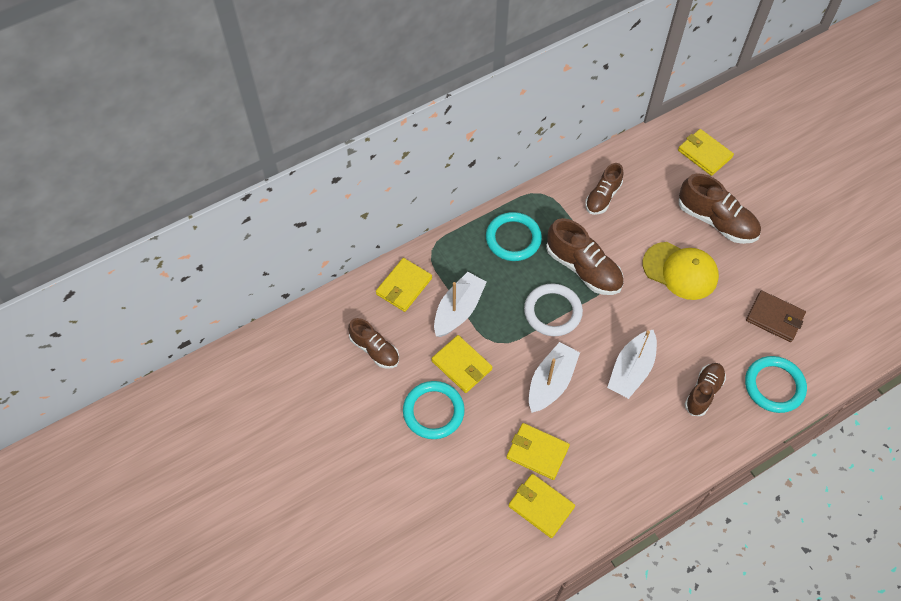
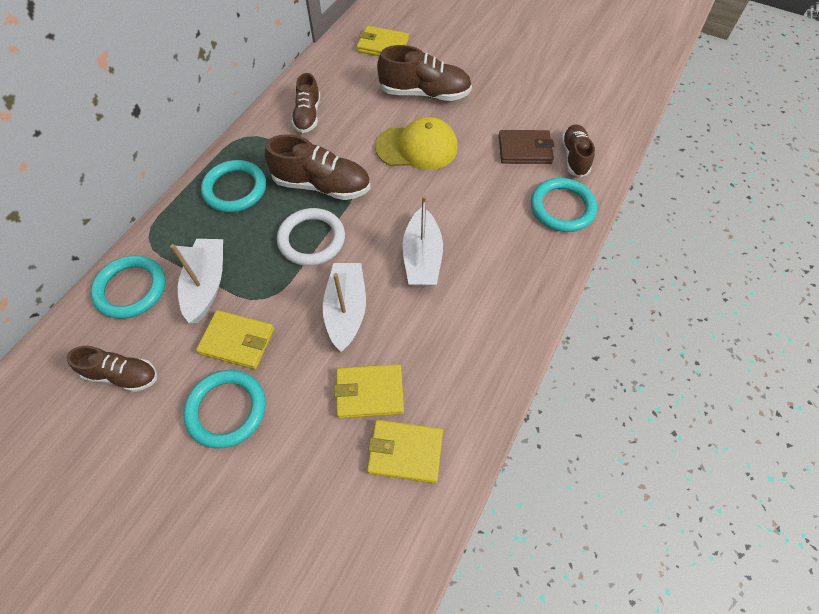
camera: 30 degrees left, 0 degrees up
(404, 286) = (131, 289): yellow wallet -> turquoise ring
(703, 392) = (503, 245): brown shoe -> brown shoe (574, 157)

